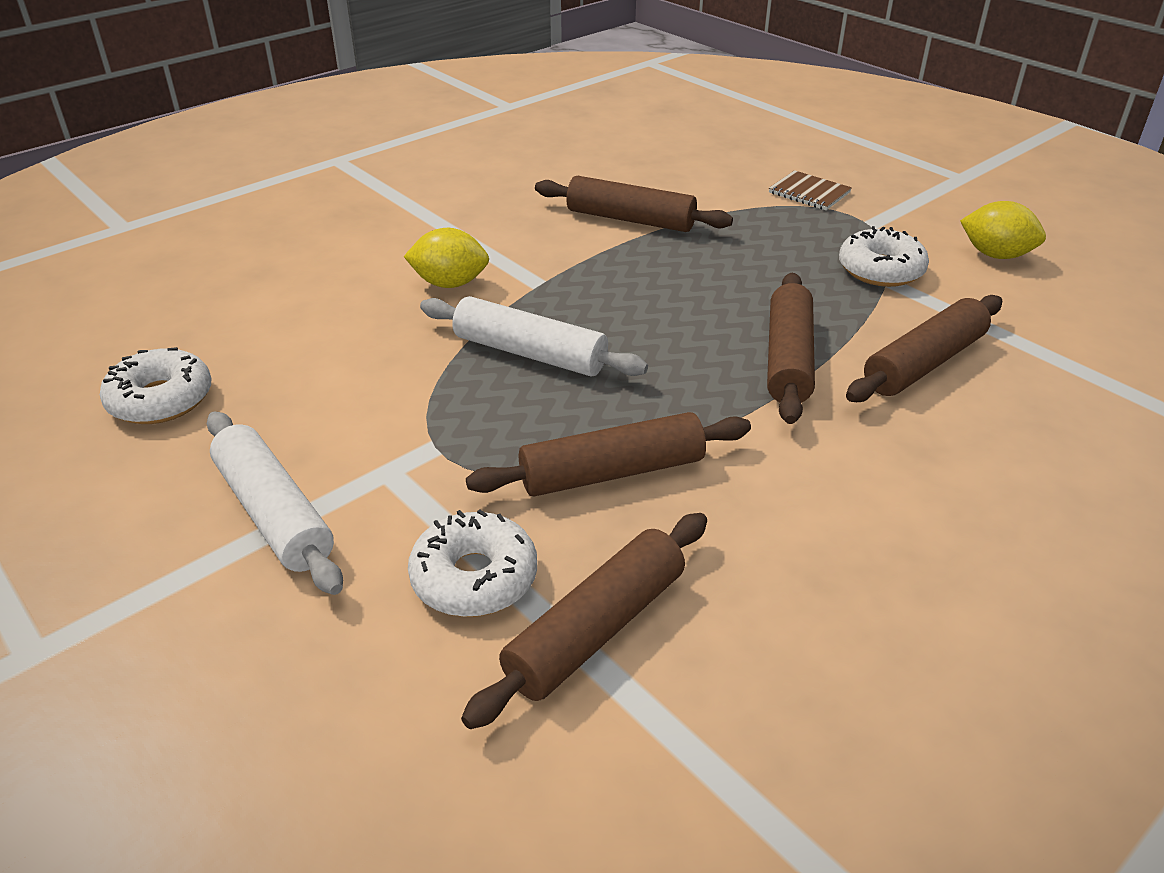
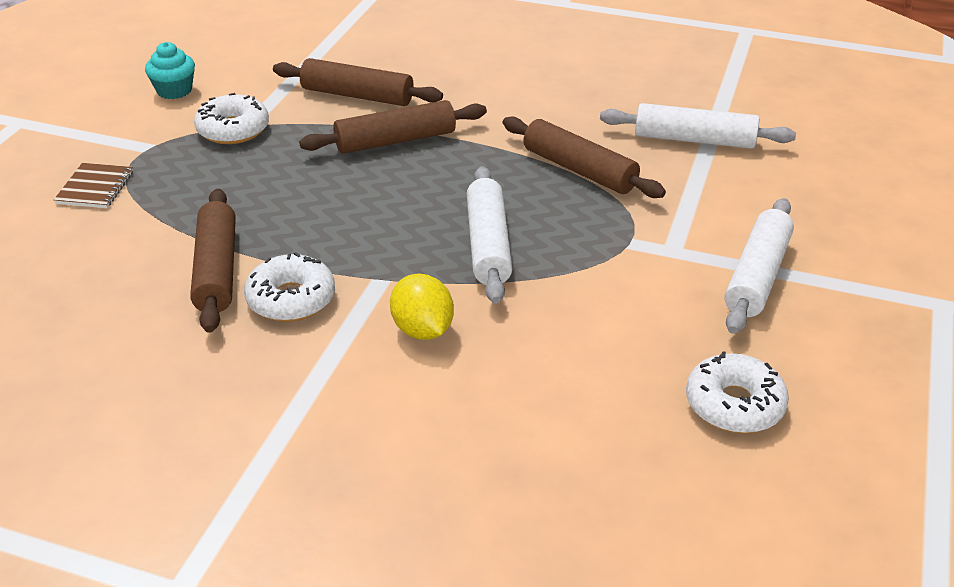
camera: 120 degrees left, 0 degrees up
(474, 577) = (709, 184): white donut -> white donut (291, 299)
(596, 630) = (694, 139): brown rolling pin -> white rolling pin
(995, 255) = (174, 90): yellow lemon -> turquoise cupcake

